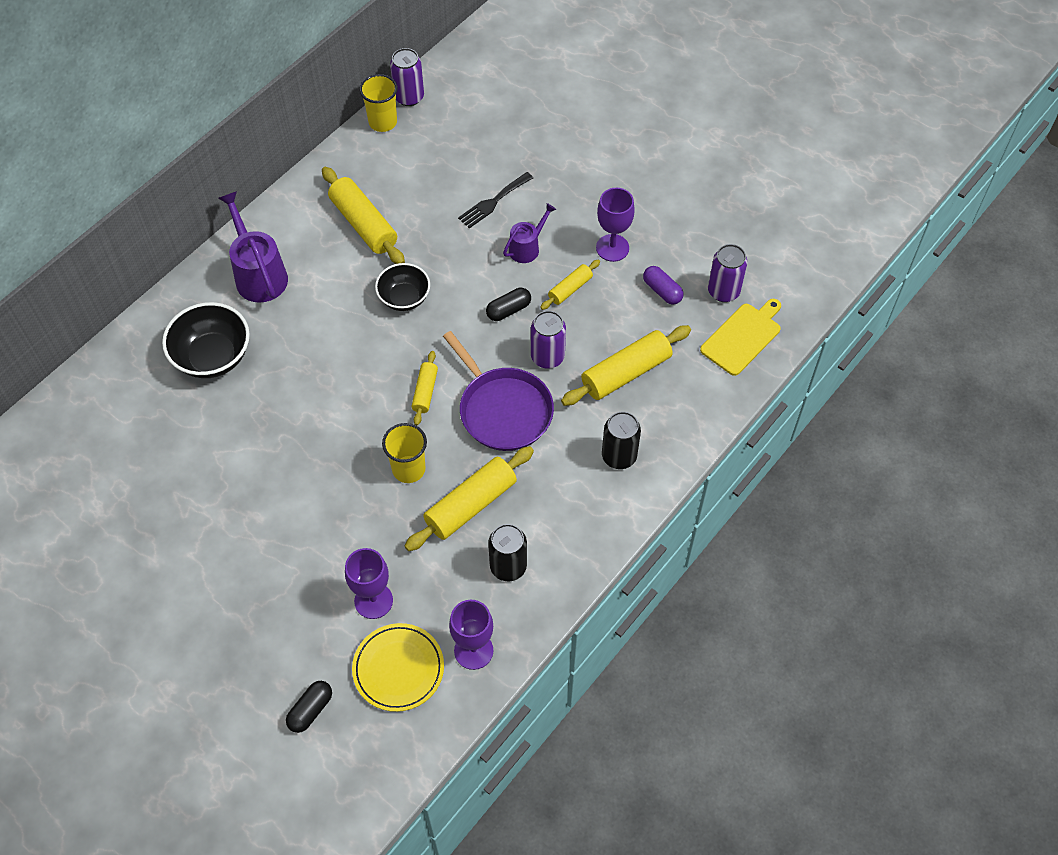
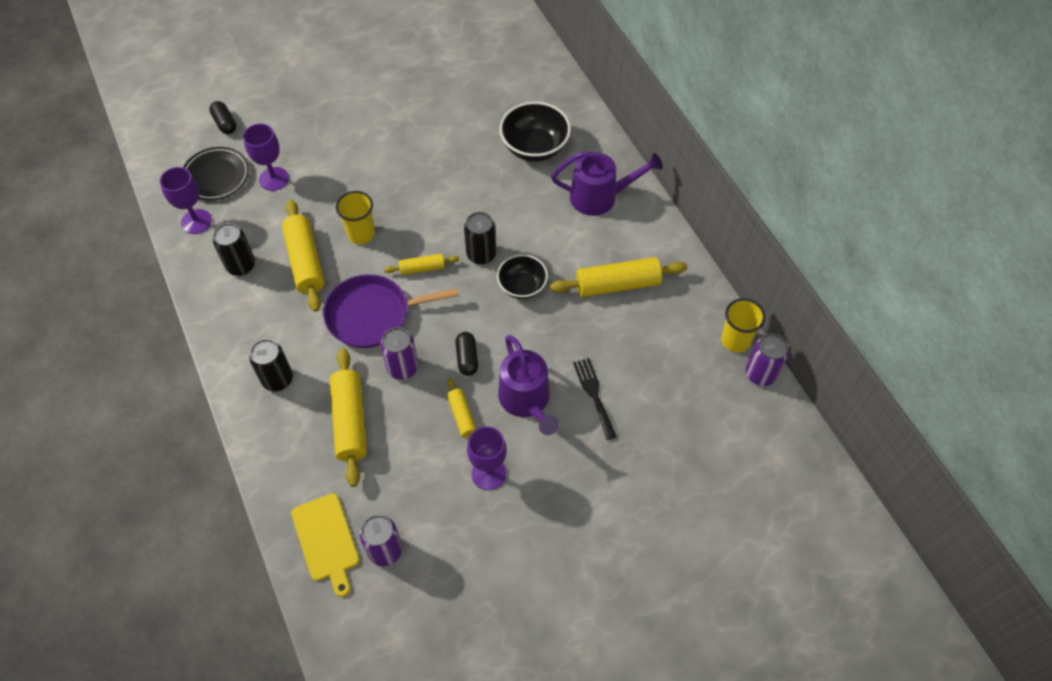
camera: 115 degrees right, 0 degrees up
(382, 347) = (481, 254): none -> black can
(398, 669) = (216, 176): yellow plate -> black plate
(425, 392) = (422, 268): yellow rolling pin -> yellow rolling pin turned 45 degrees counterclockwise
(527, 248) = (526, 400): purple watering can -> purple watering can, size x1.69
(662, 291) = (417, 494): purple capsule -> none

